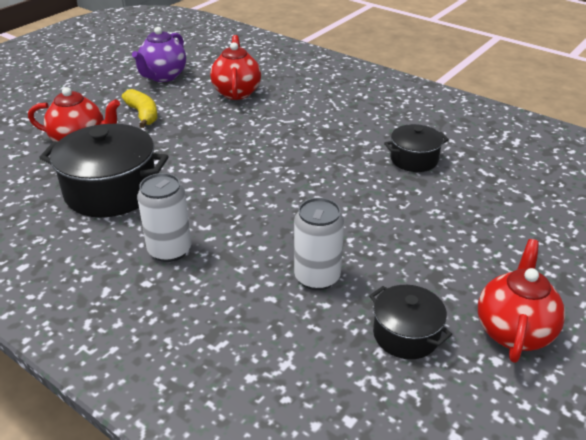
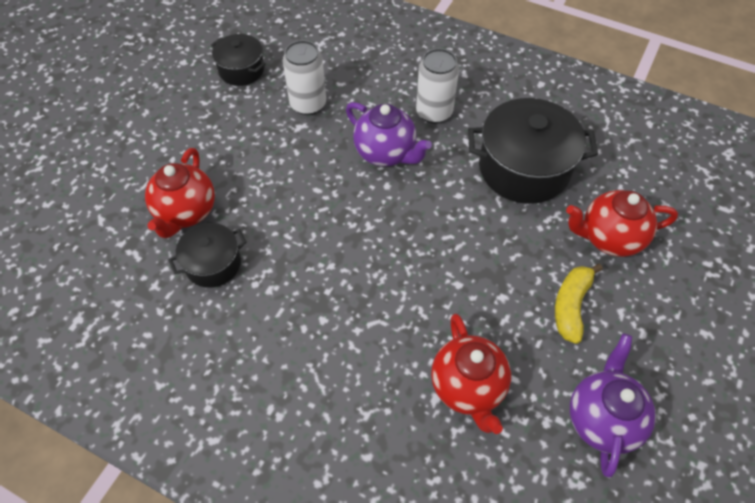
camera: 170 degrees right, 20 degrees up
(143, 114) = (571, 306): yellow banana -> yellow banana turned 60 degrees clockwise
(241, 218) = (386, 153): none -> purple teapot
(513, 331) = (165, 82): red teapot -> red teapot (186, 212)

